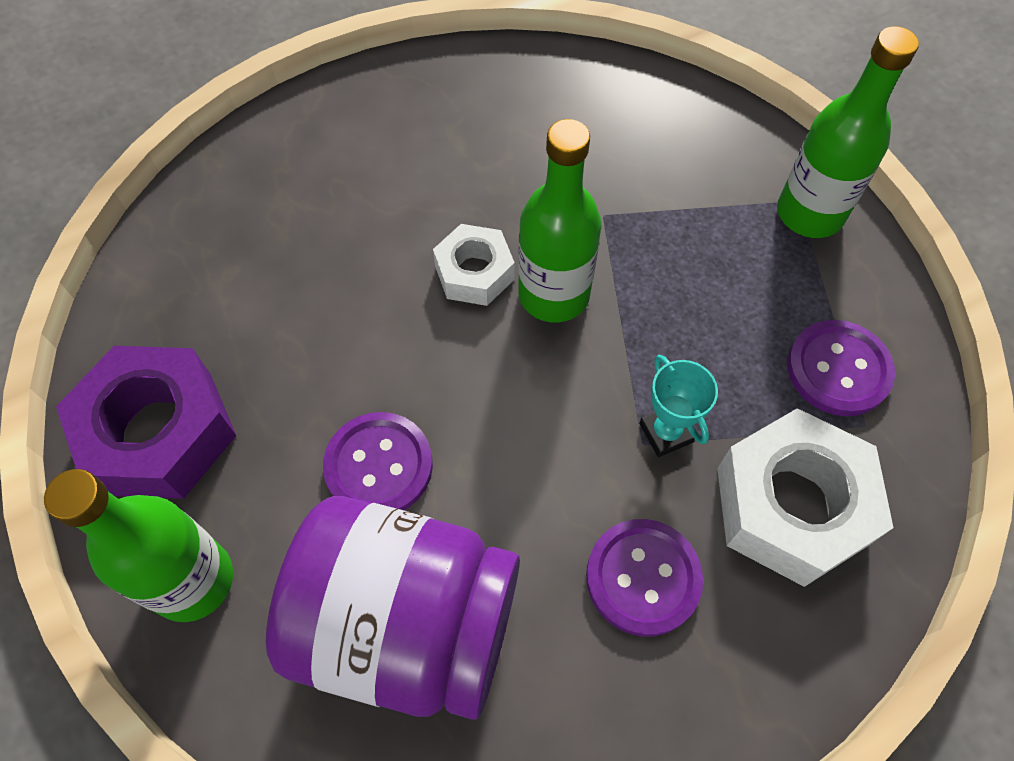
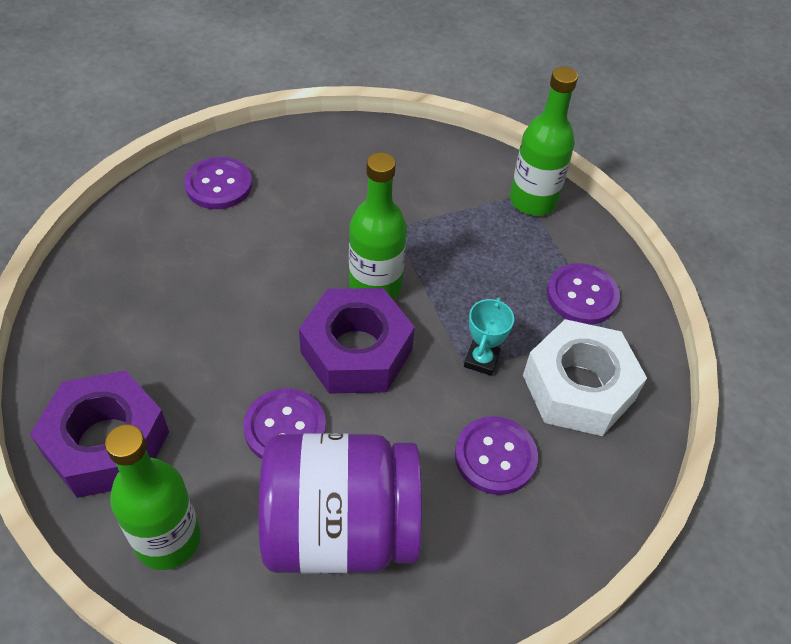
camera: 20 degrees left, 10 degrees down
(395, 112) = (219, 185): none -> purple button
(474, 272) = (313, 283): white nut -> none
(501, 381) = (356, 351): none -> purple nut
(666, 432) = (481, 360): turquoise trophy -> turquoise trophy turned 60 degrees clockwise

